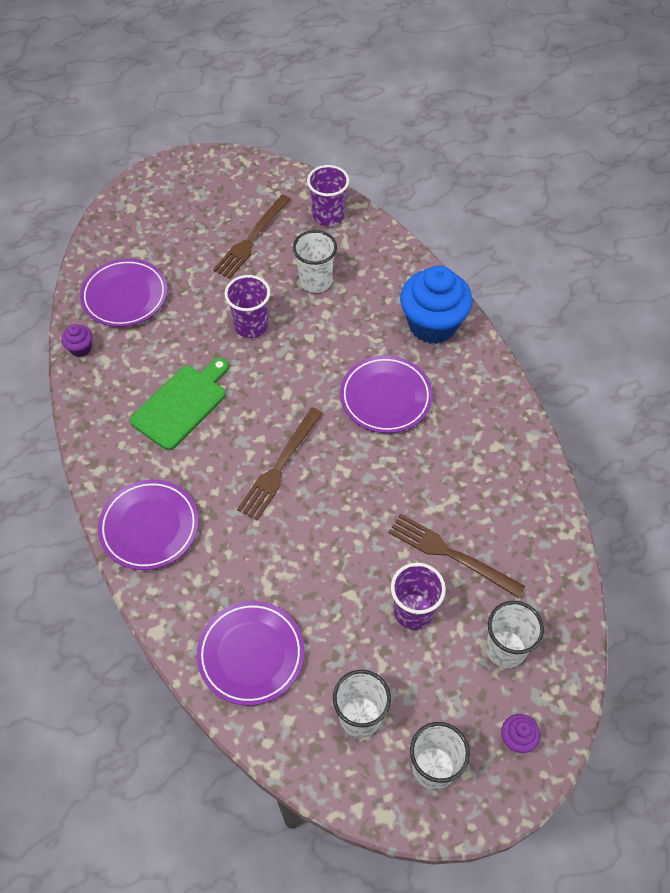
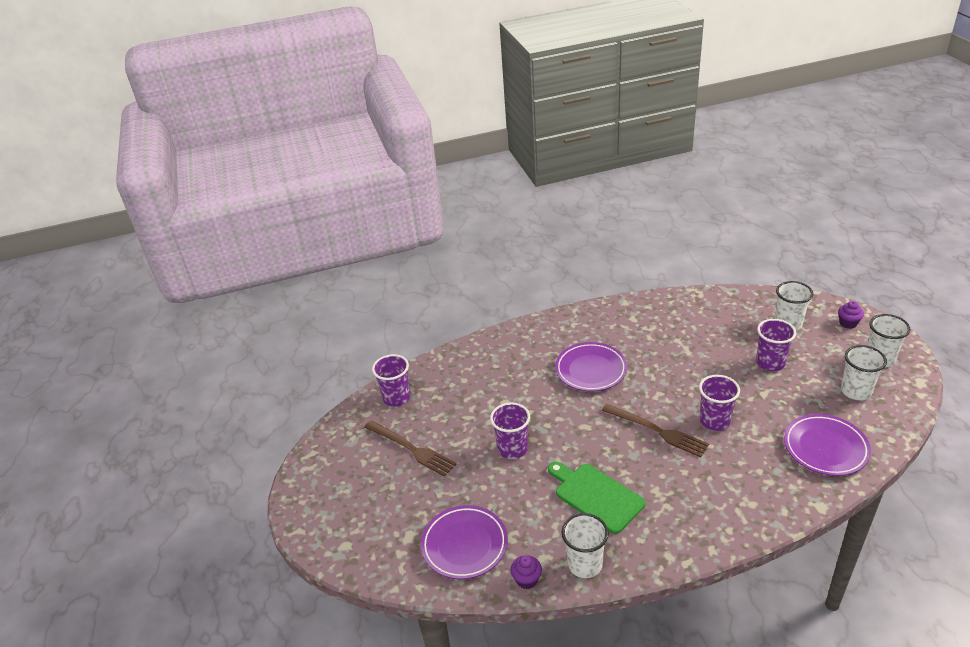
camera: 80 degrees left, 20 degrees down
(149, 527) = (724, 515): purple plate -> none
(297, 530) = (714, 421): none -> purple cup
(315, 281) = (469, 407): white cup -> white cup (585, 564)
(432, 324) = (523, 343): blue cupcake -> none
(451, 554) = (723, 344): brown fork -> none

